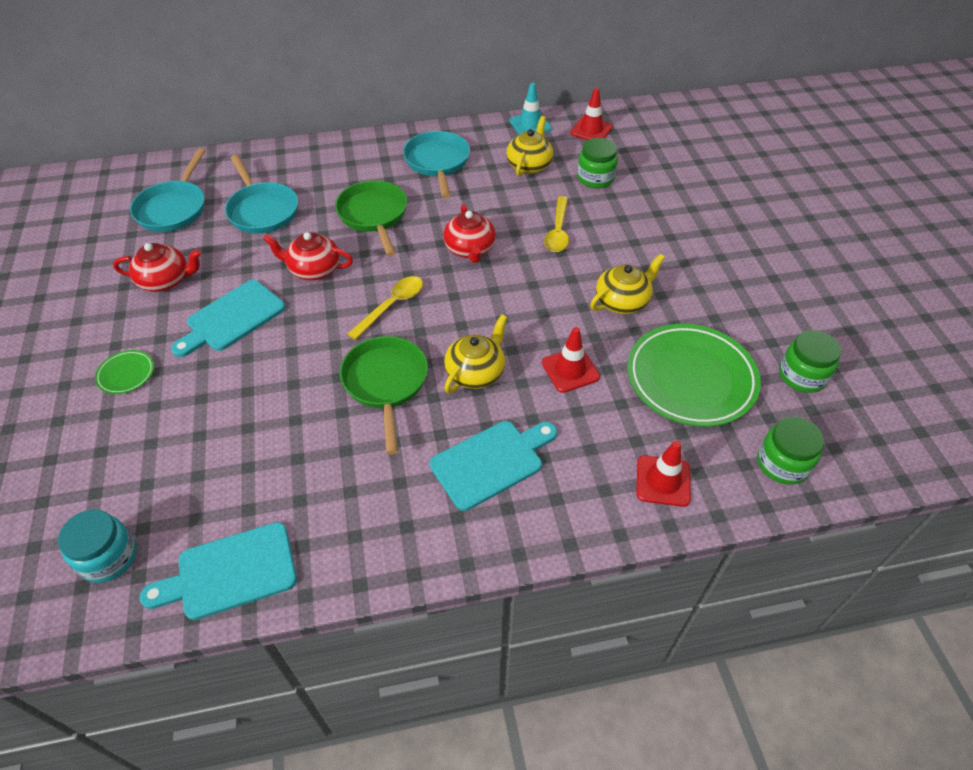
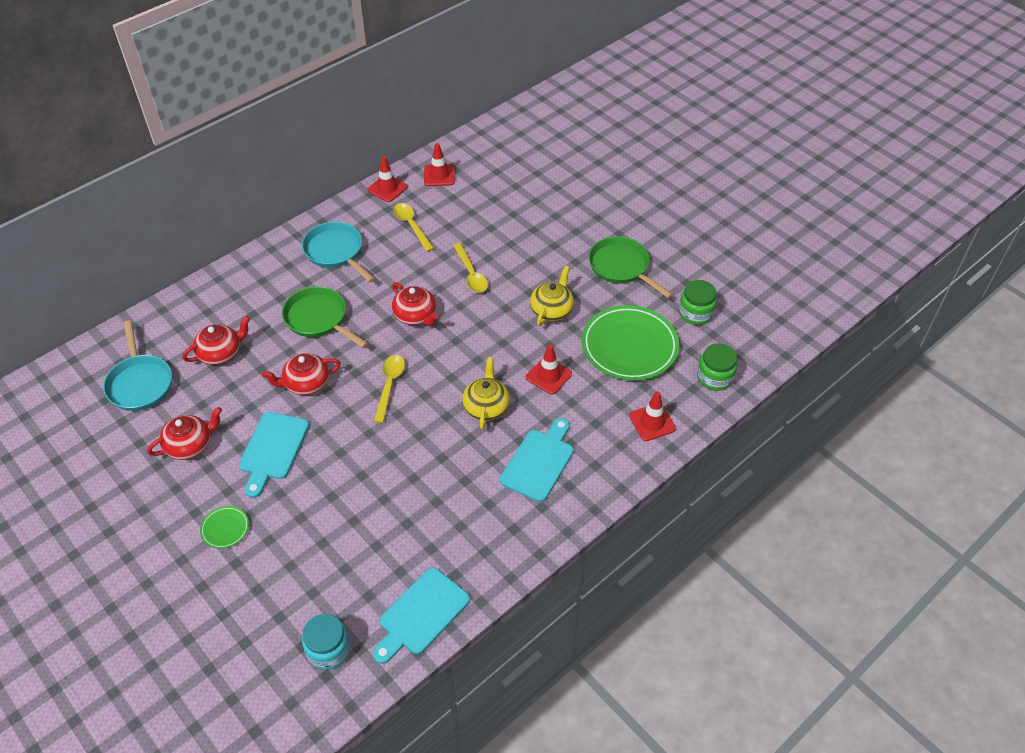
camera: 30 degrees left, 0 degrees up
(262, 210) = (221, 353): turquoise pan -> red teapot
(386, 383) = (429, 443): green pan -> green pan (621, 267)
(529, 165) = (411, 226): yellow teapot -> yellow spoon
(530, 125) = (387, 188): turquoise traffic cone -> red traffic cone
(595, 178) = (470, 217): green jar -> none

